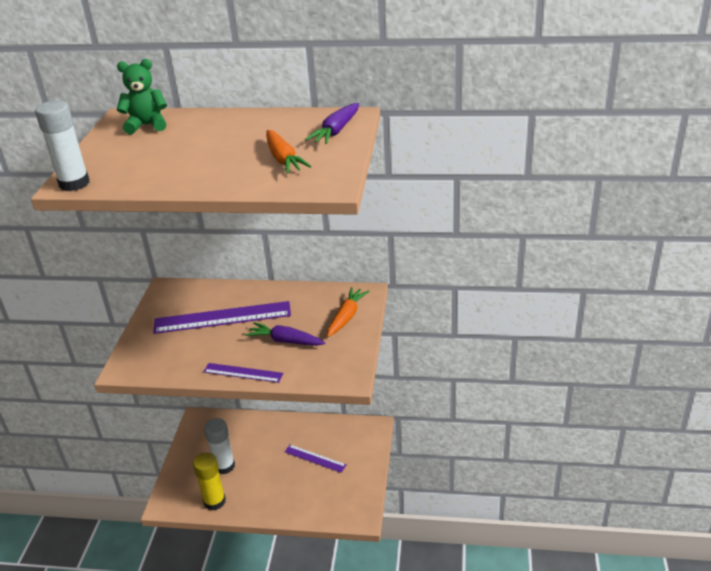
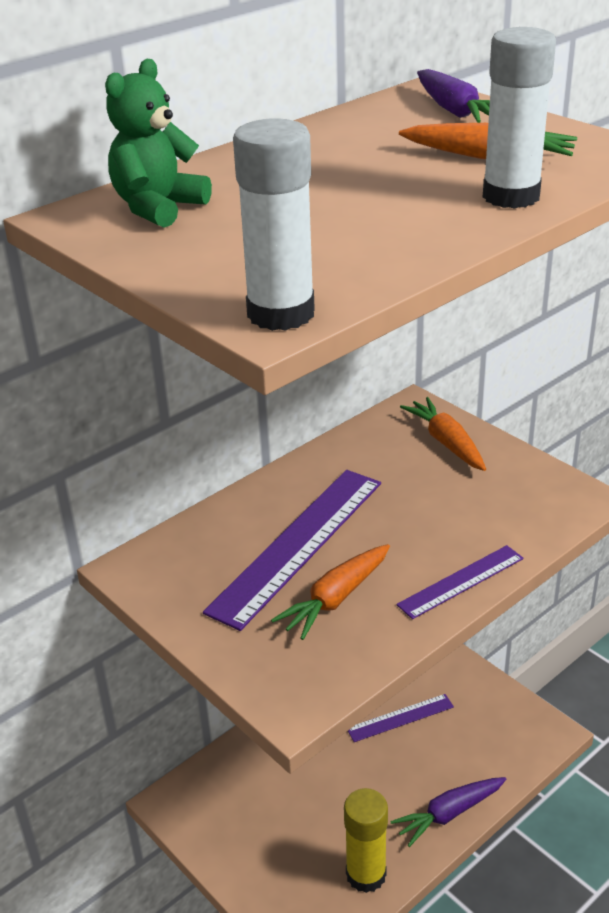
camera: 50 degrees left, 0 degrees up
(196, 346) = (335, 599): none -> orange carrot
(224, 466) = (307, 824): white glue stick -> white glue stick (511, 196)
(285, 341) = (434, 513): purple carrot -> purple carrot (449, 814)

